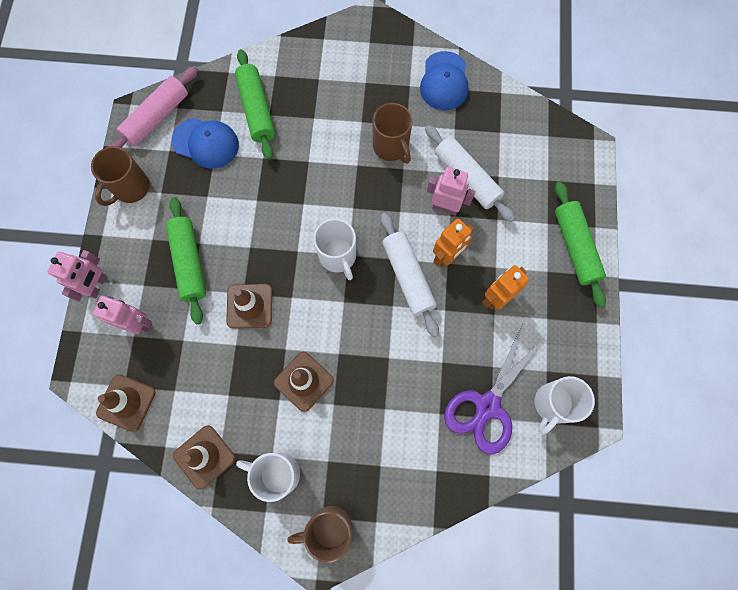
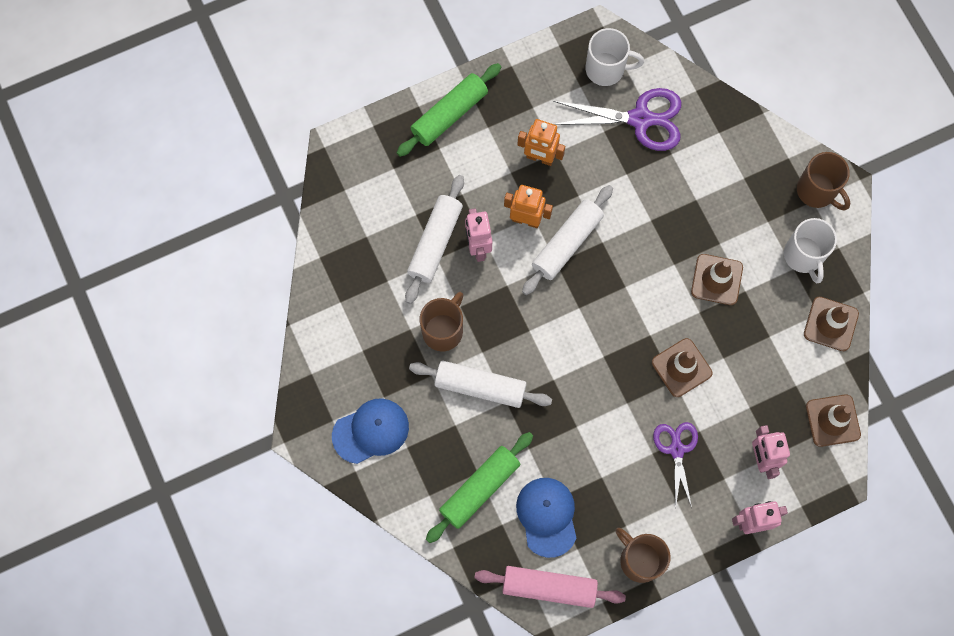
camera: 120 degrees left, 0 degrees up
(131, 188) = (639, 559): brown mug -> brown mug turned 135 degrees counterclockwise
(189, 262) = (676, 450): green rolling pin -> purple scissors
(331, 149) = (480, 386): none -> white rolling pin
(338, 256) = (586, 316): white mug -> none
(444, 81) = (338, 319): blue cap -> blue cap (371, 431)

